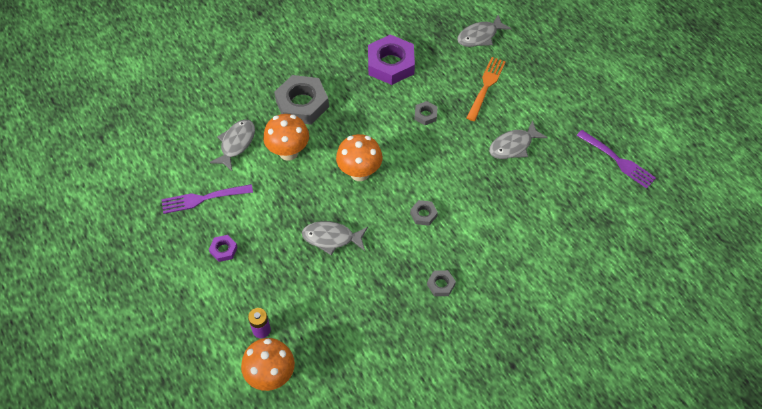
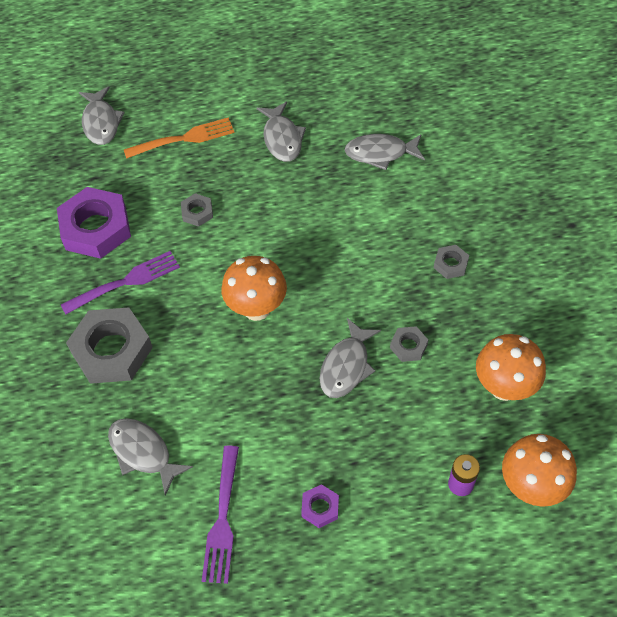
camera: 70 degrees left, 0 degrees up
(288, 152) = (187, 386): orange mushroom -> orange mushroom (504, 387)
(423, 214) = (346, 255): grey nut -> grey nut (408, 346)
(486, 87) = (183, 139): orange fork -> orange fork turned 120 degrees clockwise
(527, 213) = (380, 153): none -> grey fish
(617, 160) = (340, 53): purple fork -> purple fork (125, 282)

